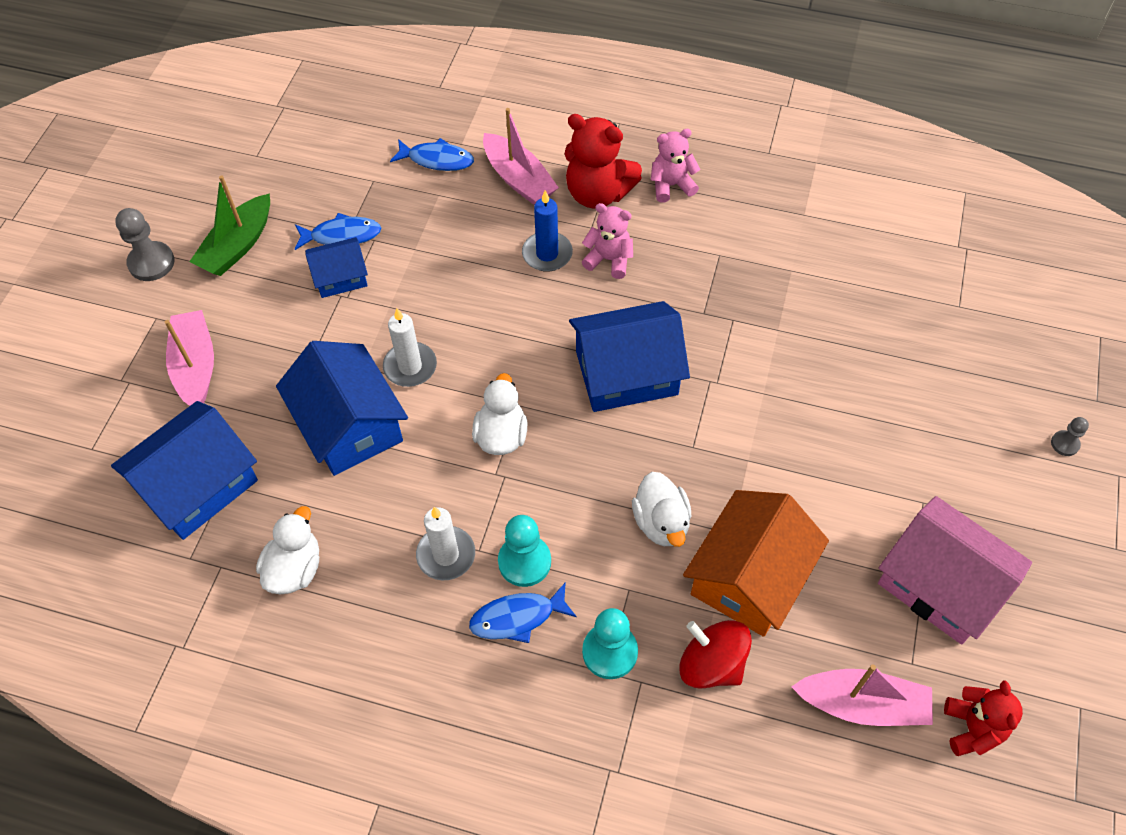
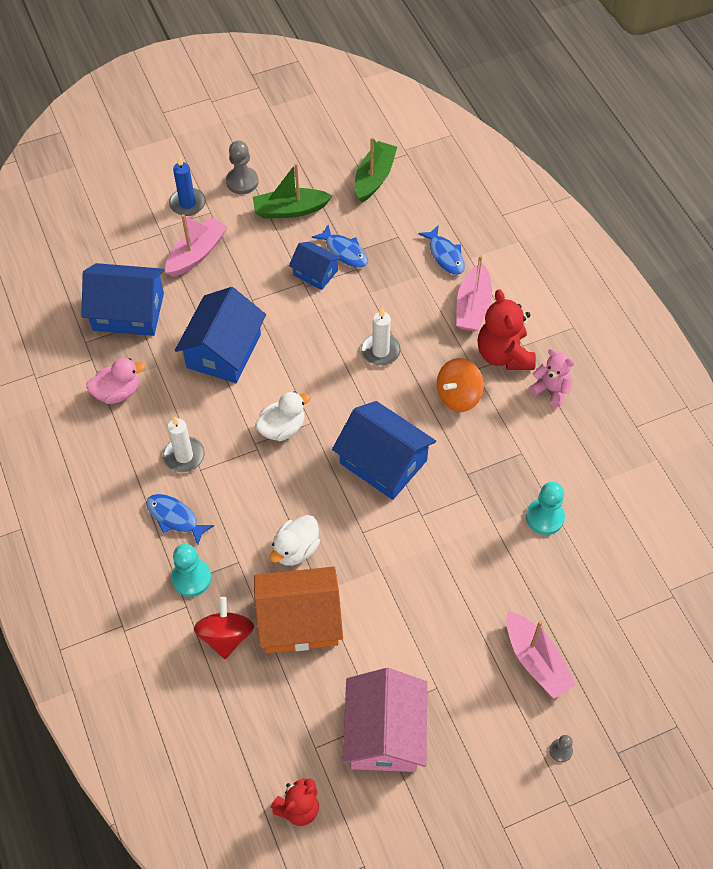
camera: 50 degrees right, 0 degrees up
(281, 151) = (374, 178): none -> green boat
(295, 568) = (117, 392): white duck -> pink duck
(410, 366) = (287, 351): white candle -> white candle (380, 351)
(524, 561) = (212, 497): turquoise pawn -> turquoise pawn (545, 517)
(547, 254) = (431, 361): blue candle -> blue candle (187, 203)
(609, 260) = (458, 396): pink teddy bear -> orange spinning top
(862, 704) = (265, 735): pink boat -> pink boat (536, 660)

